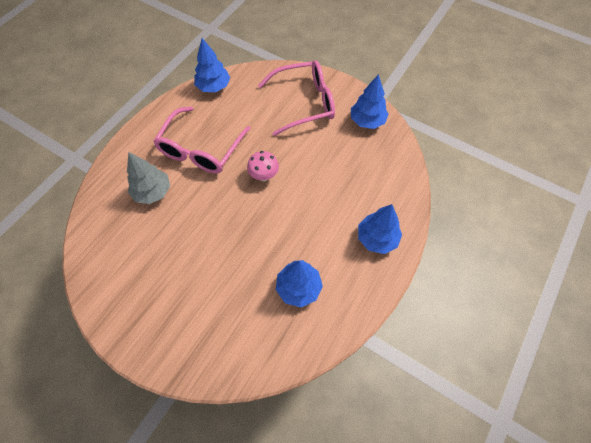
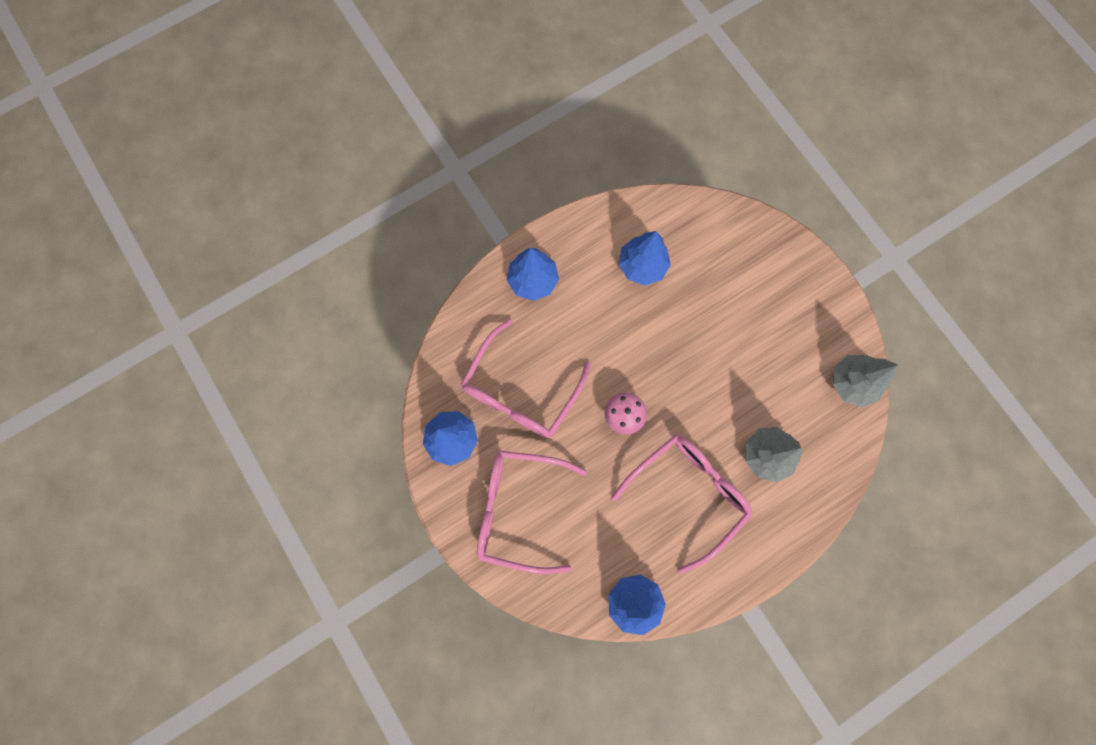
camera: 155 degrees left, 15 degrees up
(96, 267) = (851, 383): none -> grey tree
(341, 163) = (521, 390): none -> pink glasses

